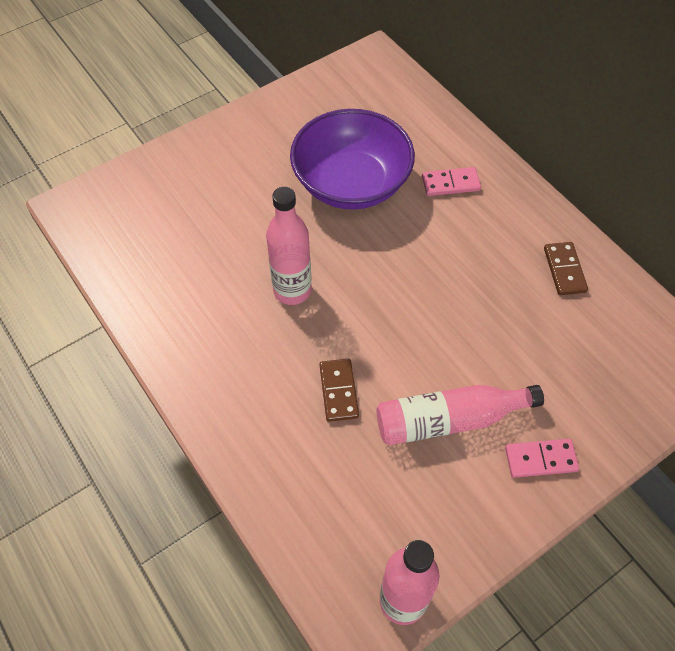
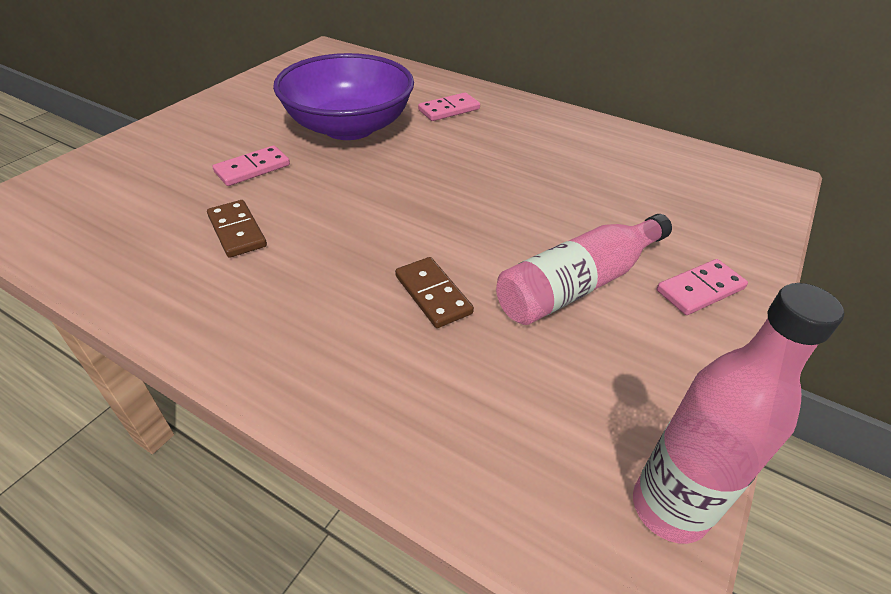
camera: 25 degrees left, 15 degrees down
(256, 214) = (252, 168): none -> pink domino
(292, 290) = (326, 219): pink bottle -> none
(564, 270) = (596, 143): brown domino -> brown domino (237, 231)

